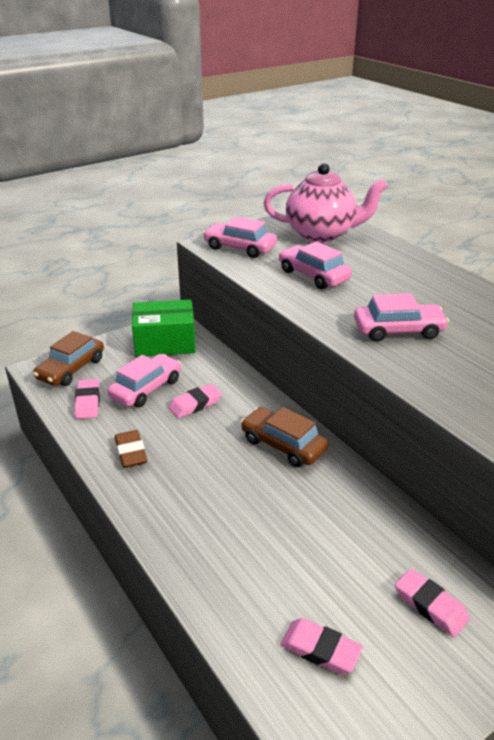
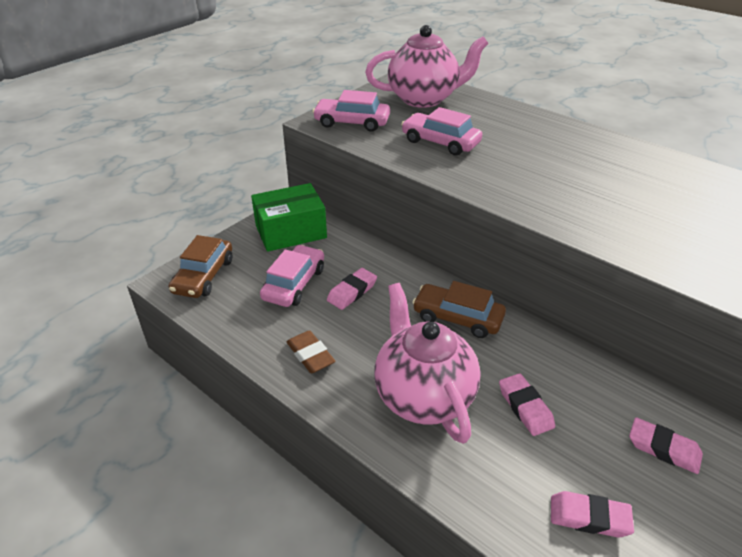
camera: 15 degrees left, 5 degrees up
(88, 402) = (239, 309): pink eraser -> pink eraser (525, 407)
(215, 507) = (423, 396): none -> pink teapot
(398, 330) = (550, 187): pink car -> none

